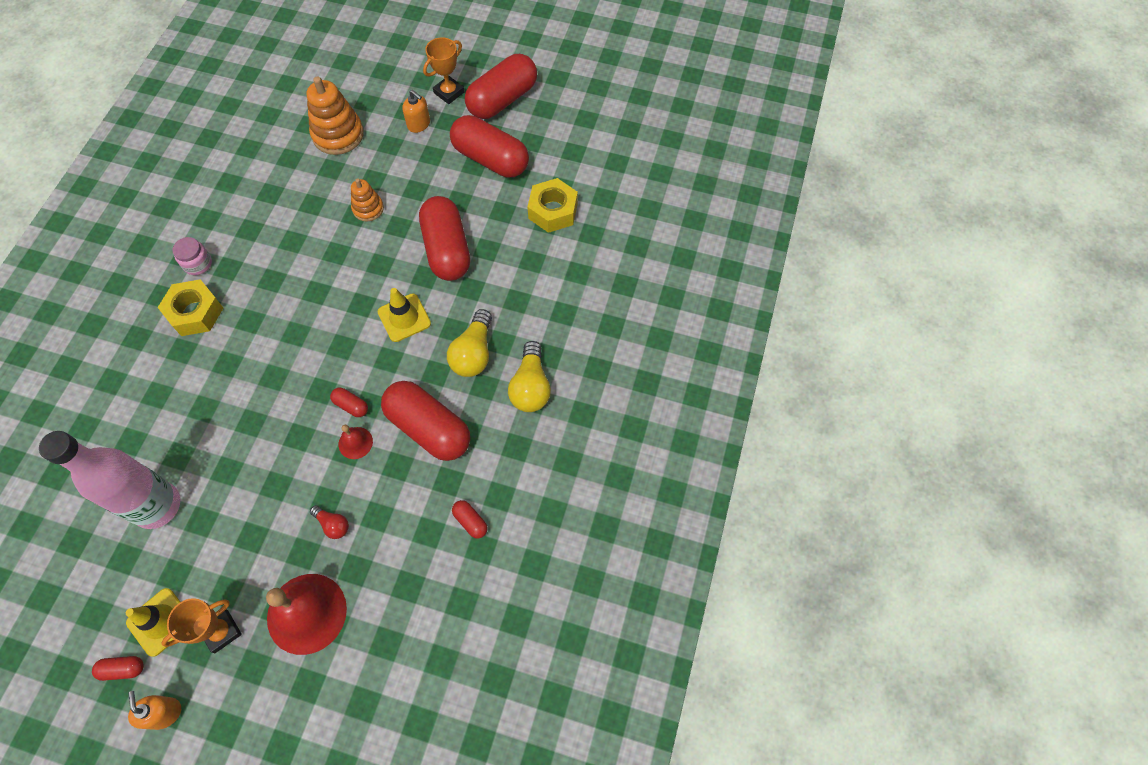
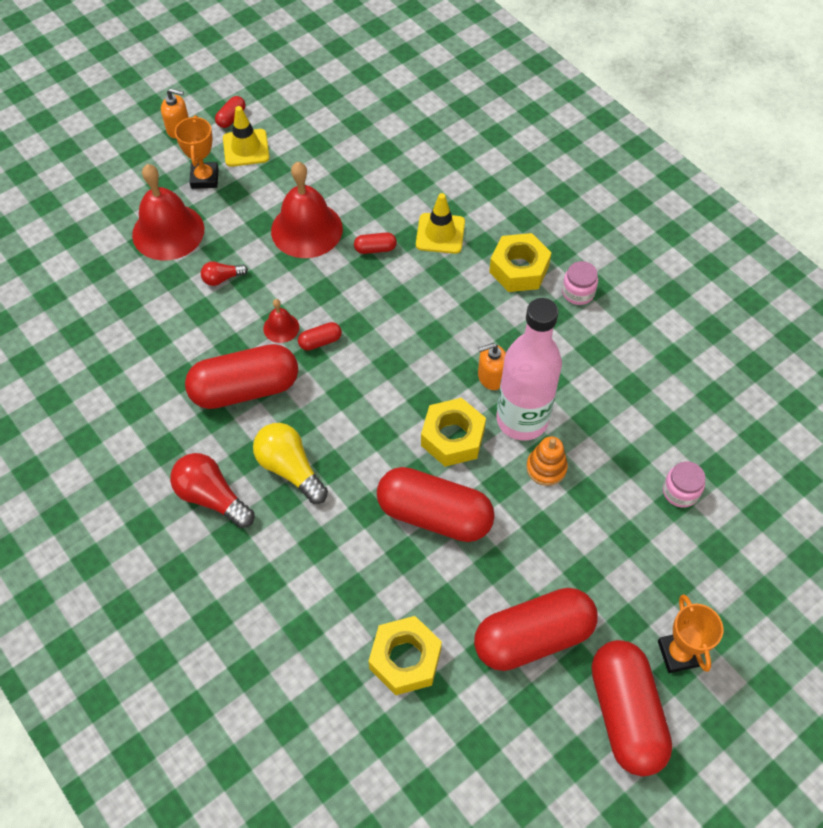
camera: 125 degrees right, 5 degrees down
(157, 506) = (342, 177): pink bottle -> pink bottle (522, 419)
(238, 494) = (306, 229): none -> red bell
(338, 135) = (680, 491): orange stacking toy -> pink jar
(380, 272) = (452, 437): none -> yellow nut
(404, 318) = (380, 430): yellow traffic cone -> yellow traffic cone (440, 233)
(419, 124) = (643, 587): orange soap dispenser -> orange soap dispenser (491, 377)
(470, 521) = (133, 374): red capsule -> red capsule (375, 249)
(531, 387) = (211, 497): yellow light bulb -> red light bulb

